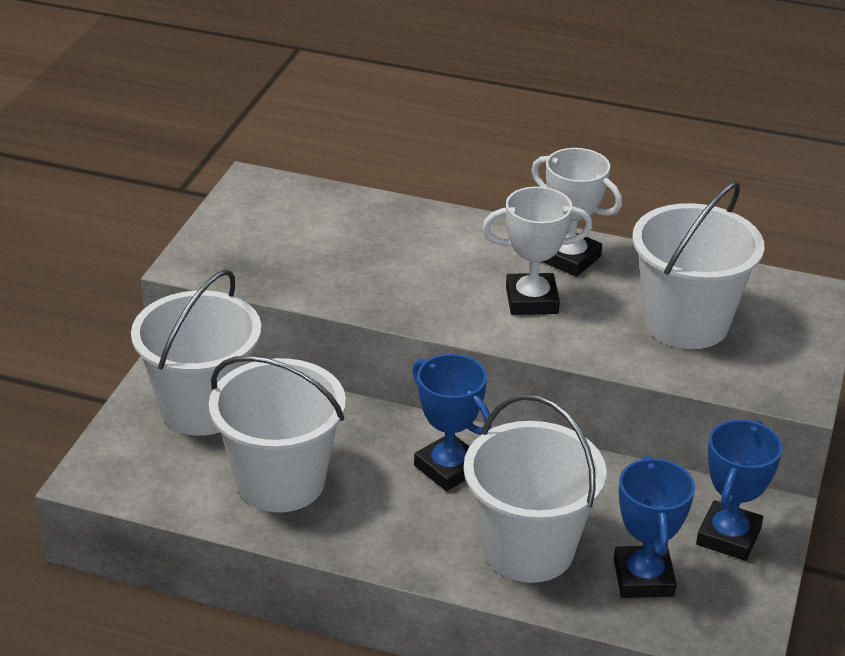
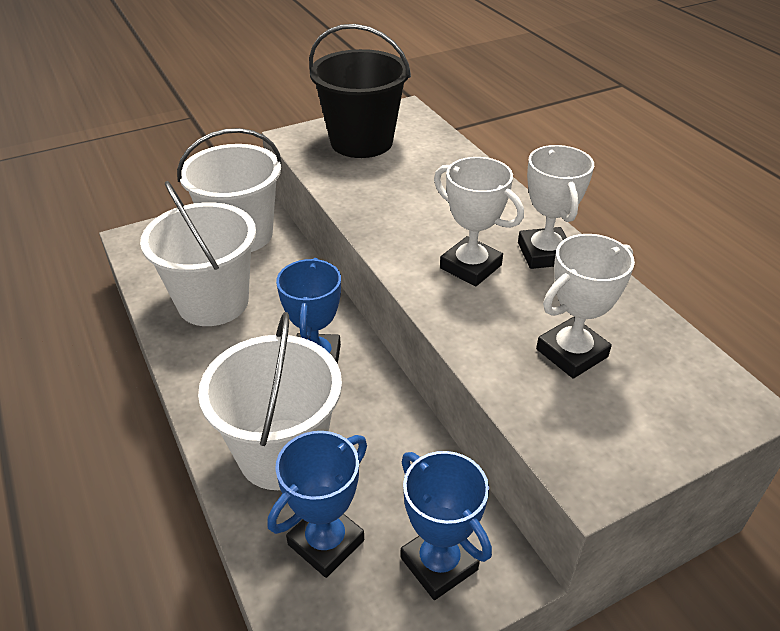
camera: 45 degrees right, 5 degrees up
(265, 237) = (361, 142): none -> black bucket
(686, 323) = (571, 353): white bucket -> white trophy
(728, 536) = (439, 563): blue trophy -> blue trophy turned 75 degrees clockwise

